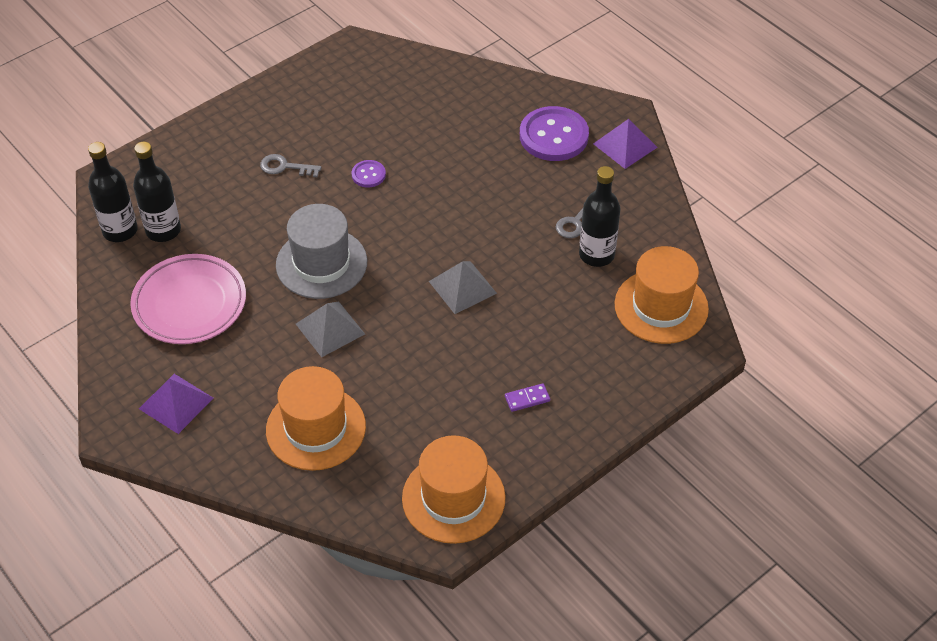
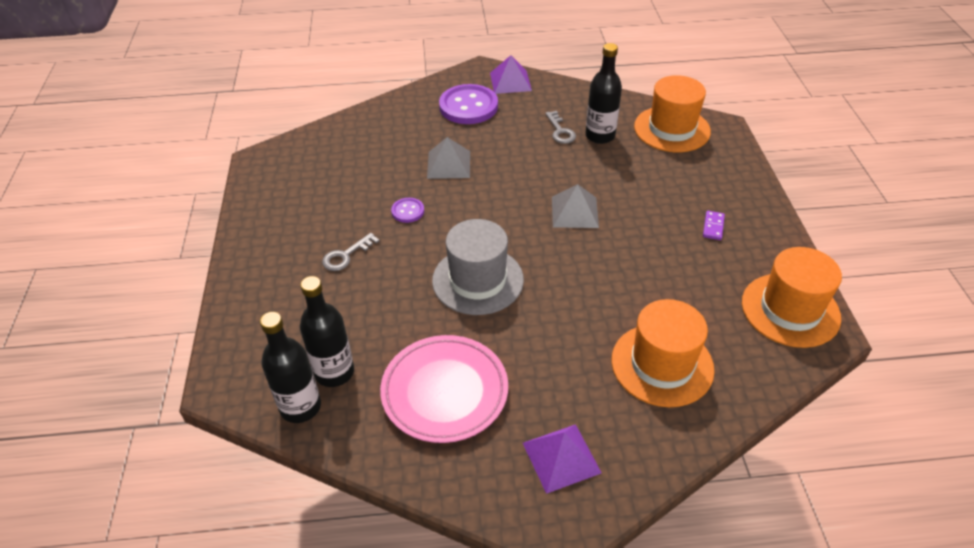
camera: 55 degrees left, 5 degrees down
(330, 329) = (556, 306): grey pyramid -> grey pyramid (449, 164)

